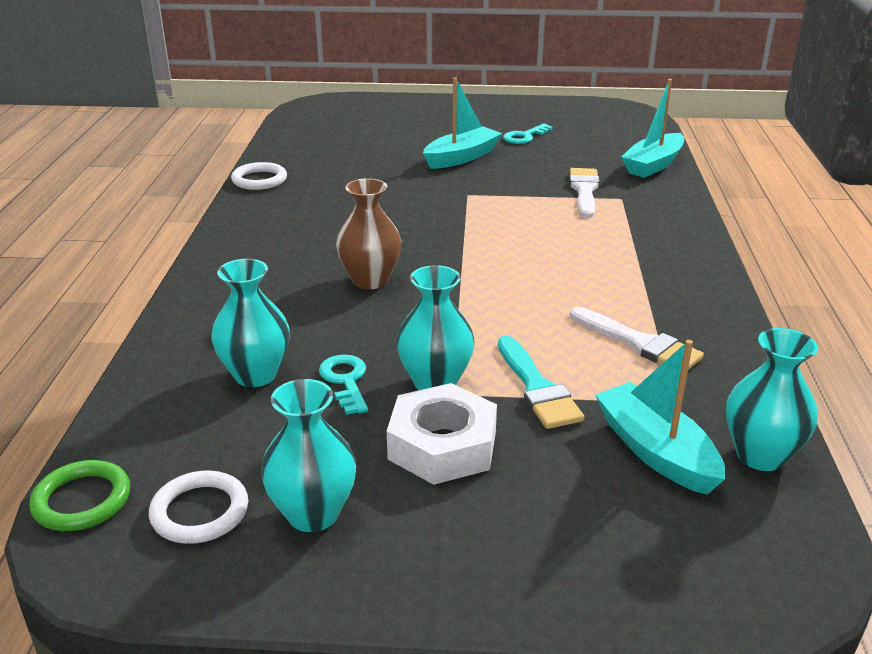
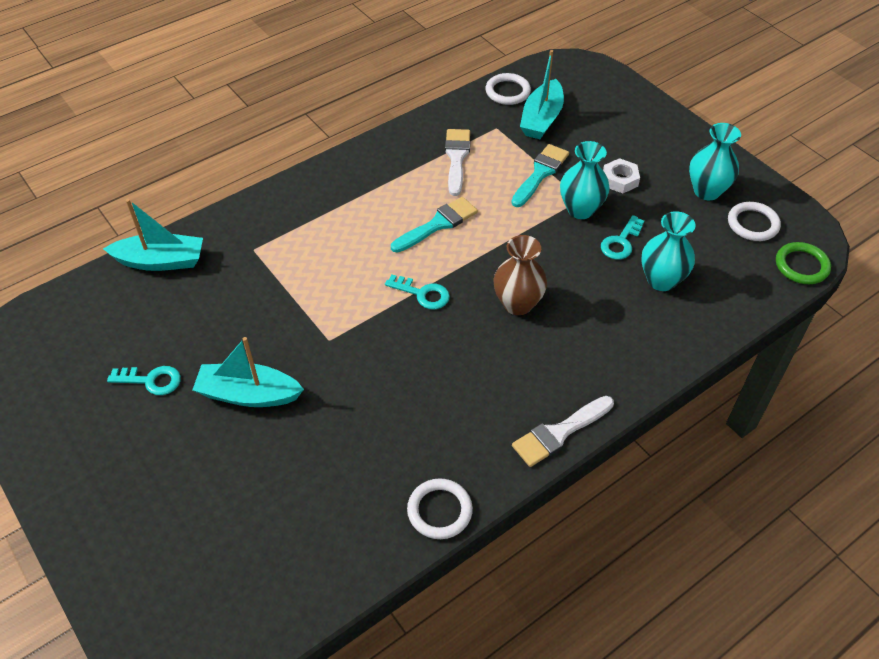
camera: 130 degrees left, 20 degrees up
(442, 445) = (620, 180): white nut -> white nut, size x0.59
(455, 244) = (422, 294): none -> turquoise key
(537, 286) = (438, 224): none -> turquoise brush
(584, 191) = (257, 275): white brush -> white brush (559, 433)
(760, 455) = (507, 92): turquoise vase -> white ring

